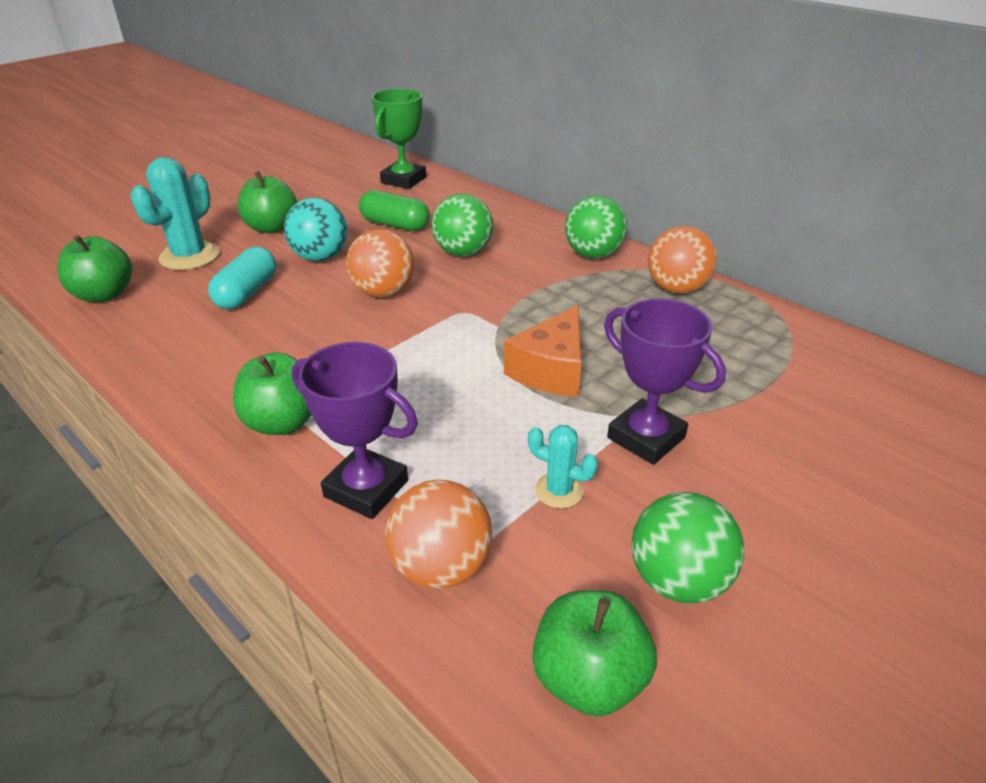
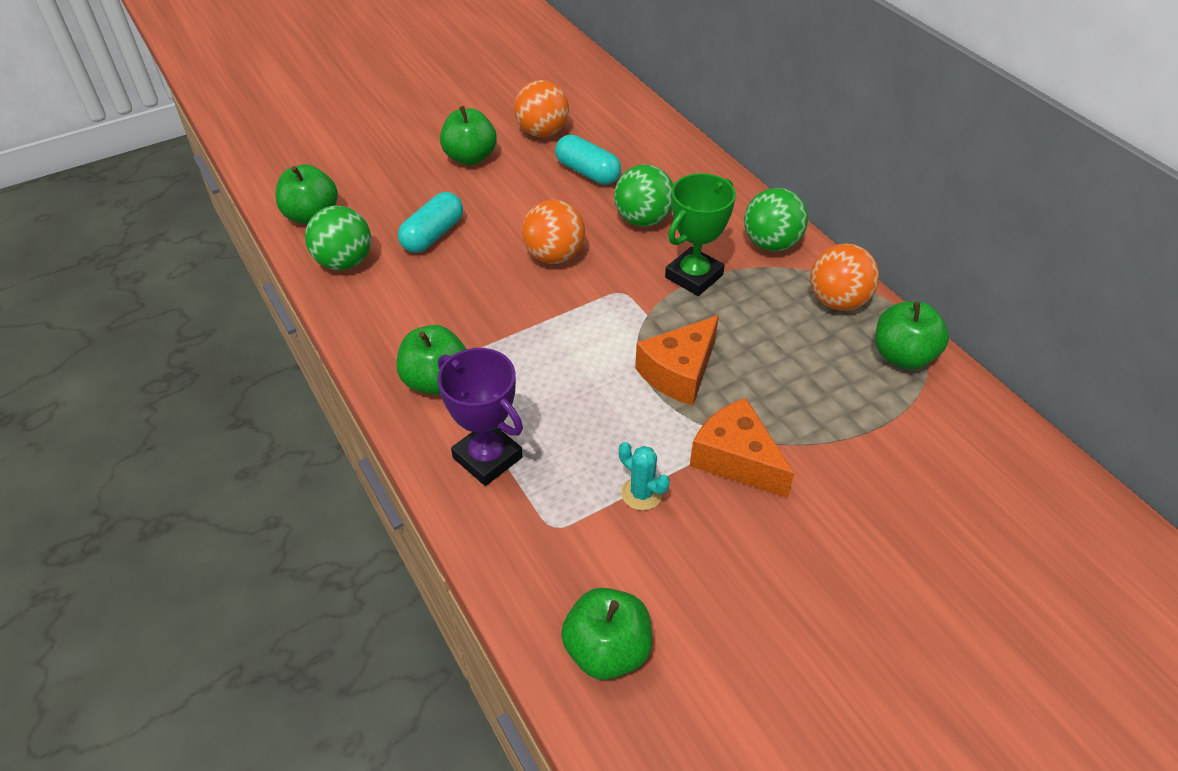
camera: 15 degrees right, 10 degrees up
(189, 256) = (390, 182): turquoise cactus -> none
(320, 257) = (507, 203): turquoise ball -> none
(395, 225) = (587, 172): green capsule -> turquoise capsule
(403, 180) = (613, 112): green trophy -> green trophy (694, 276)
(441, 567) = (527, 538): orange ball -> orange ball (542, 132)
(646, 437) = (736, 459): purple trophy -> orange cheese
(678, 580) = (707, 592): green ball -> green ball (344, 262)
(759, 321) = (902, 356): none -> green apple

